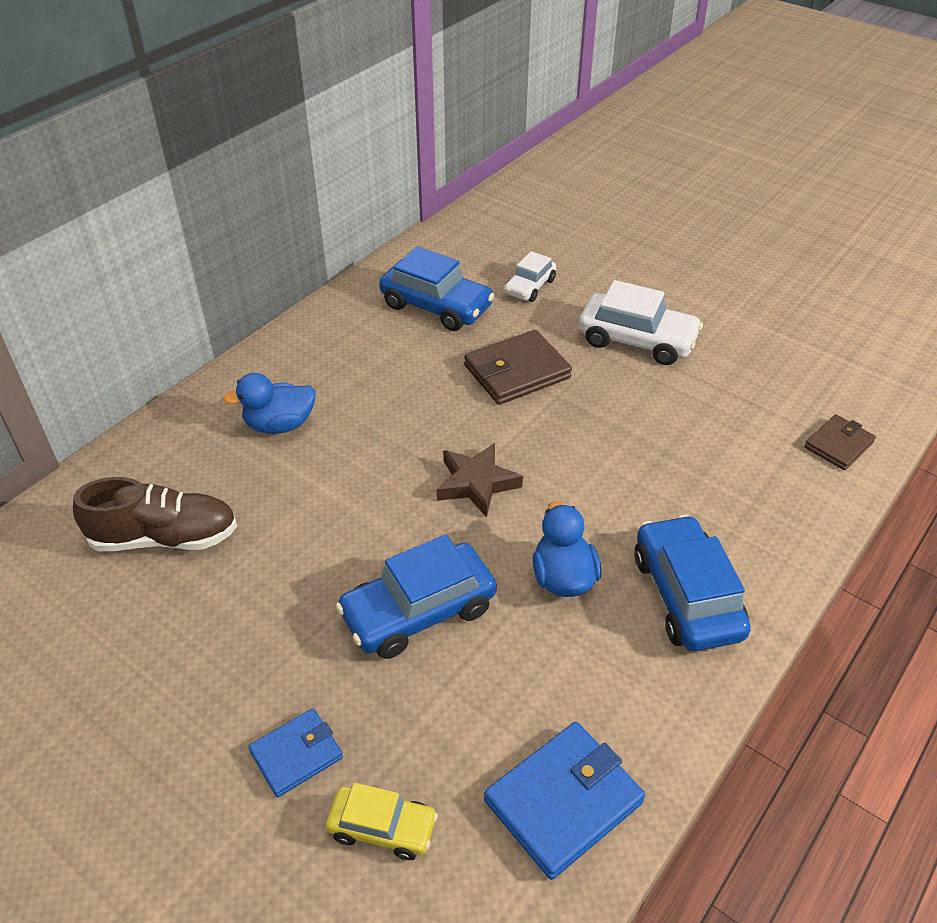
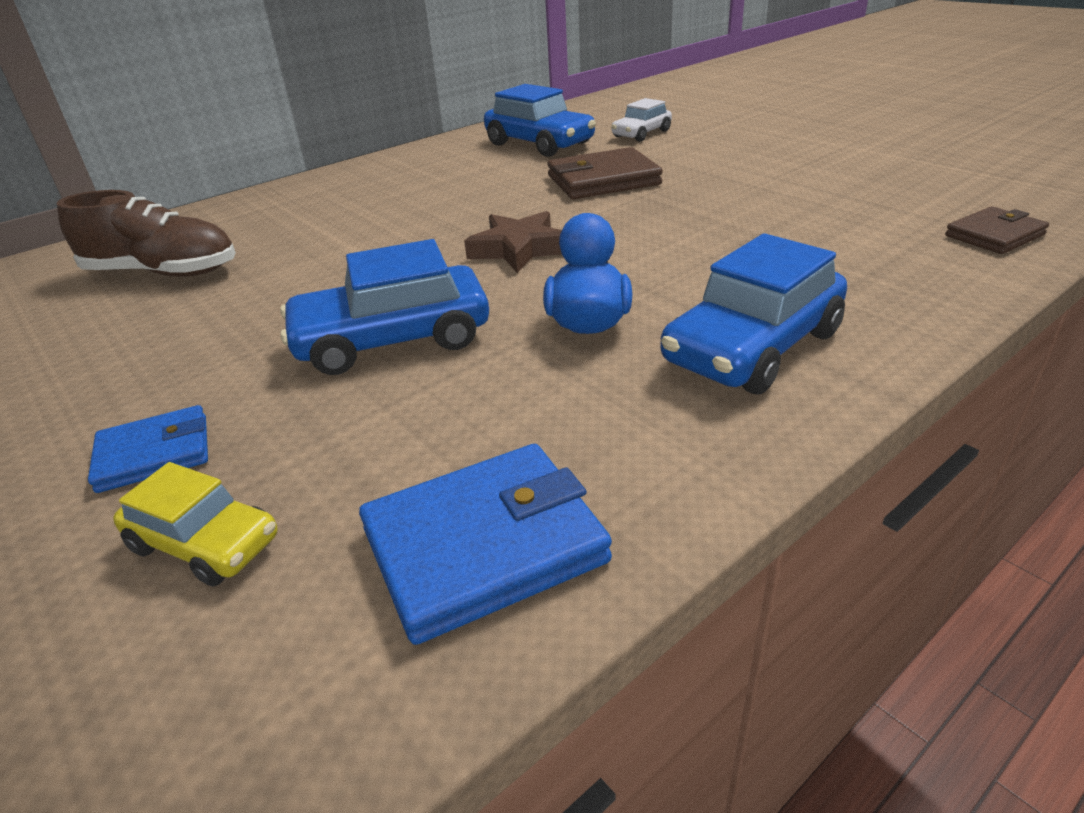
camera: 15 degrees right, 10 degrees down
(280, 425) = (336, 207): blue duck -> none
(637, 340) = (747, 163): white car -> none
(686, 595) = (752, 347): blue car -> blue car turned 135 degrees counterclockwise

